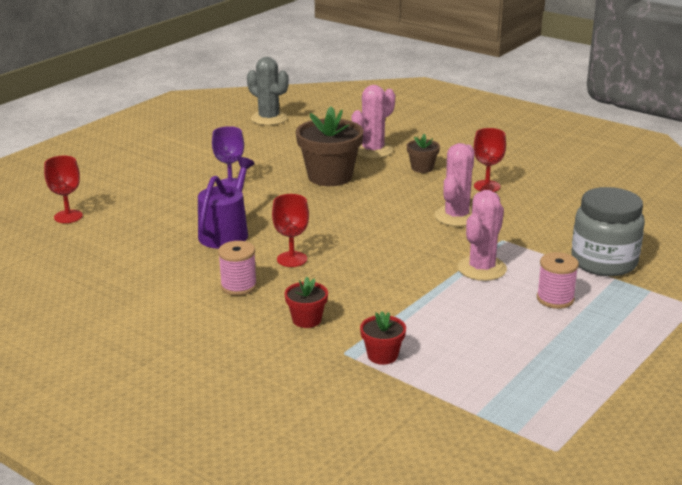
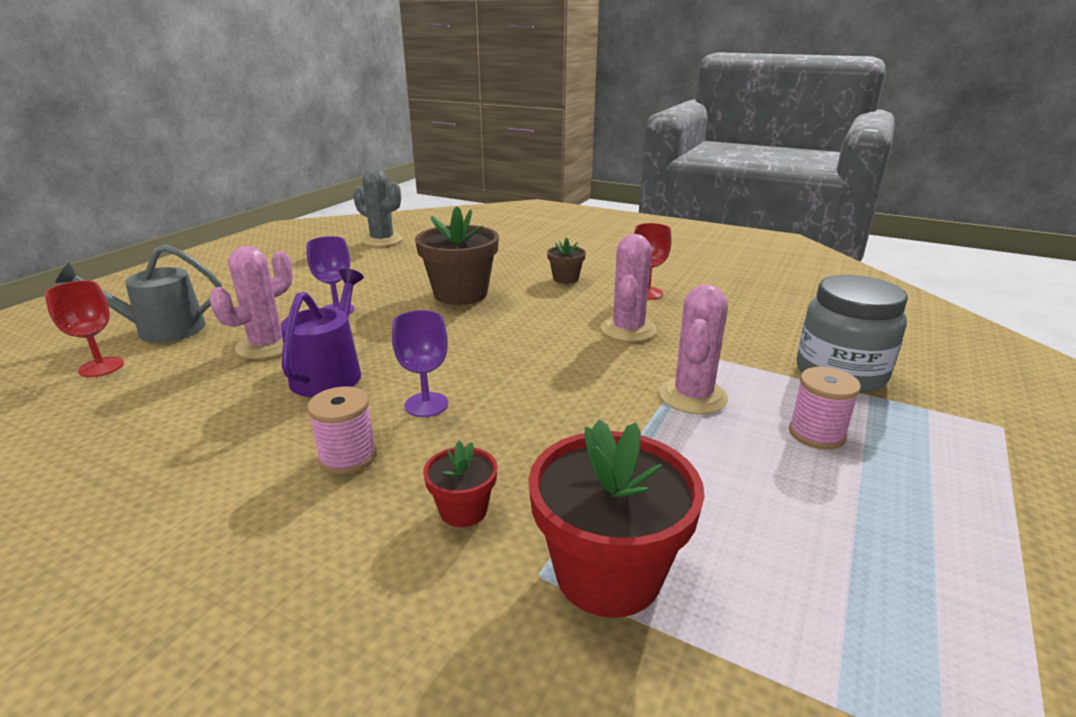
camera: 10 degrees left, 0 degrees up
(102, 191) = (162, 329): none -> grey watering can
(292, 259) = (426, 405): red goblet -> purple goblet
(373, 150) = (504, 264): pink cactus -> pink cactus (267, 345)
(382, 355) = (608, 573): red flower pot -> red flower pot, size x1.98

